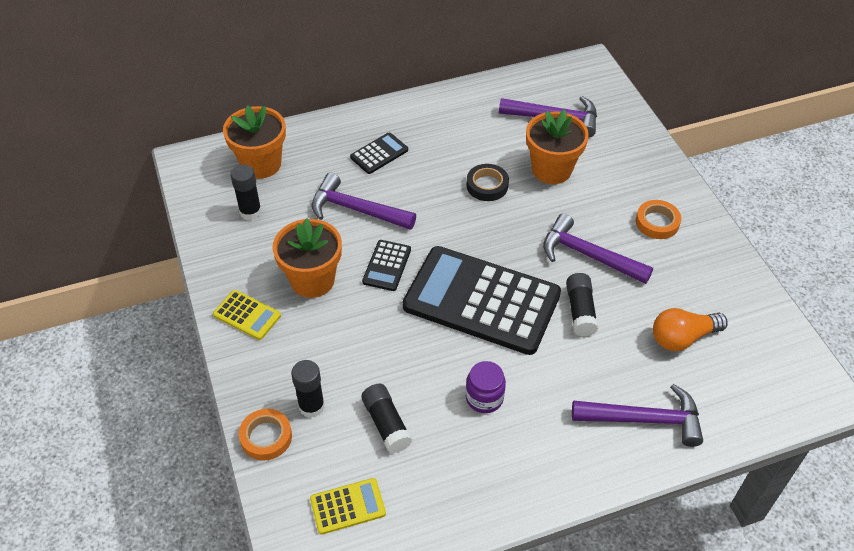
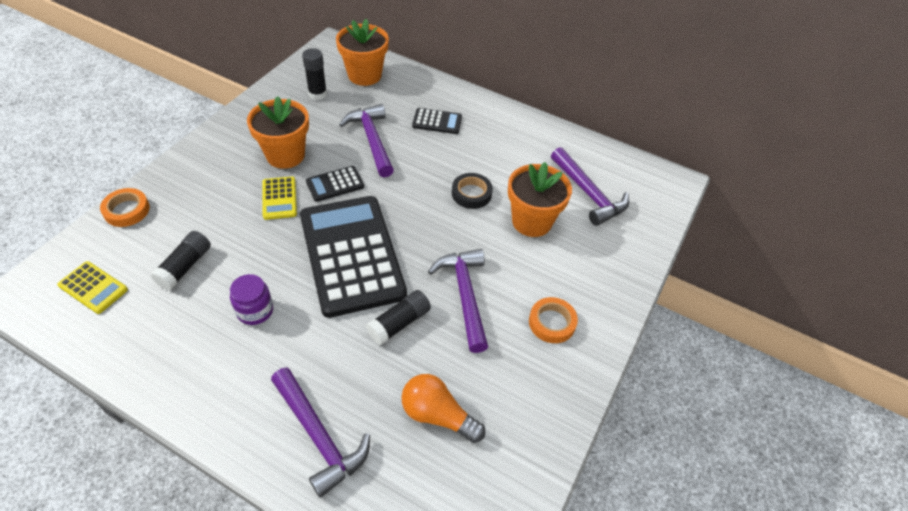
camera: 45 degrees right, 0 degrees up
(247, 315) = (226, 142): yellow calculator -> yellow calculator (279, 198)
(311, 406) = (171, 218): black glue stick -> none

